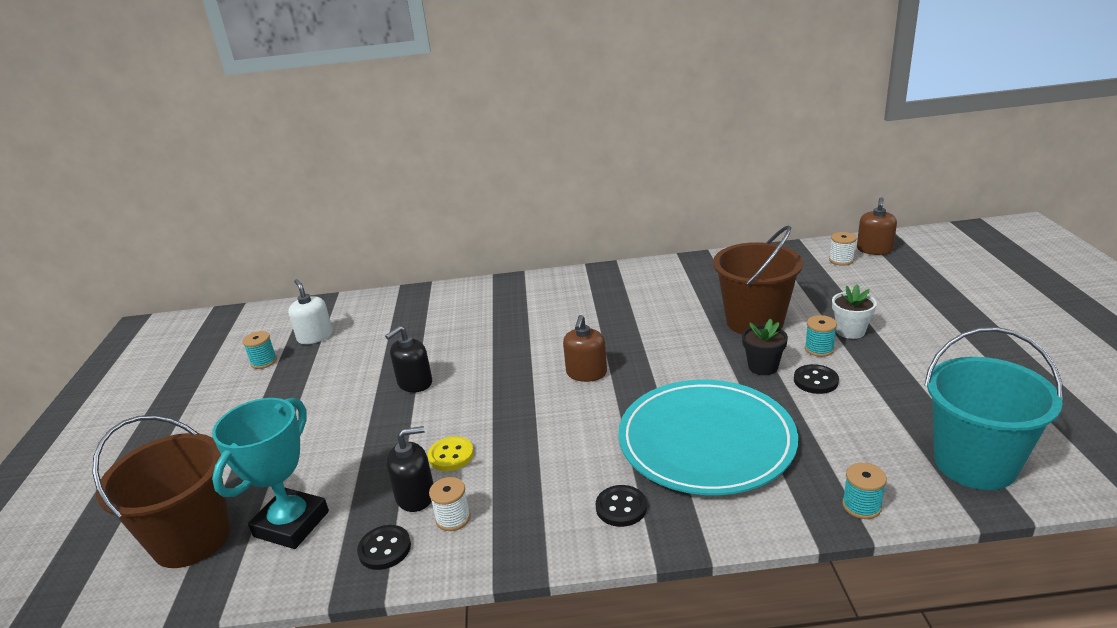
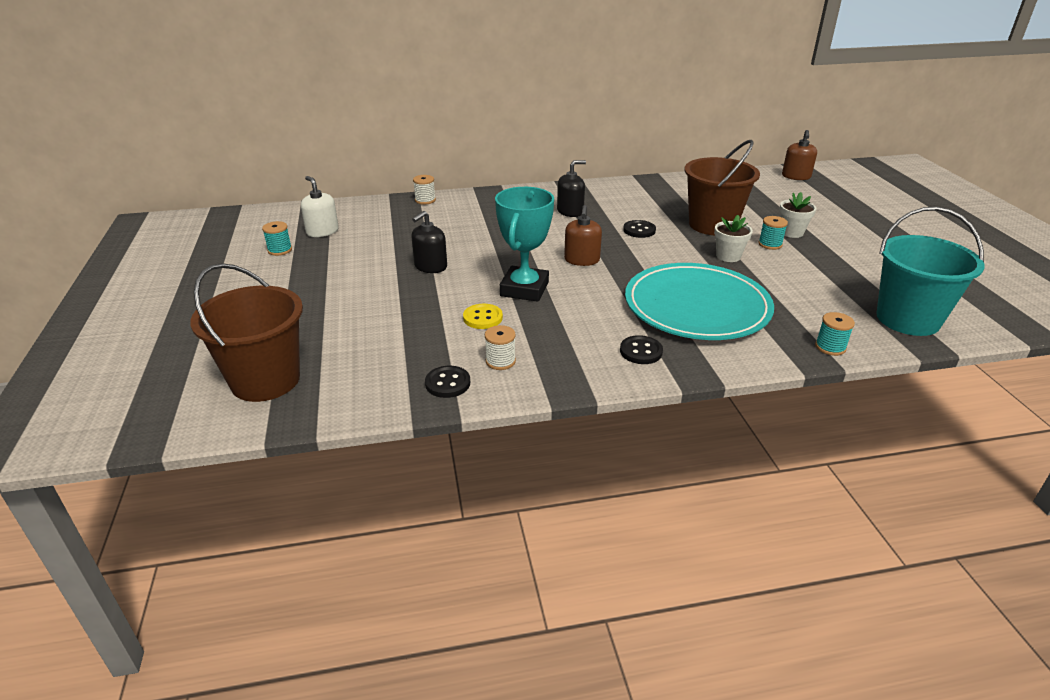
camera: 10 degrees left, 5 degrees up
(291, 524) = (355, 368): turquoise trophy -> turquoise trophy (524, 289)
(415, 496) = (461, 346): black soap dispenser -> black soap dispenser (570, 211)
(763, 367) = (728, 256): black flower pot -> white flower pot
(815, 381) = (773, 266): black button -> black button (639, 230)
(841, 260) = (771, 183): white spool -> white spool (425, 200)

